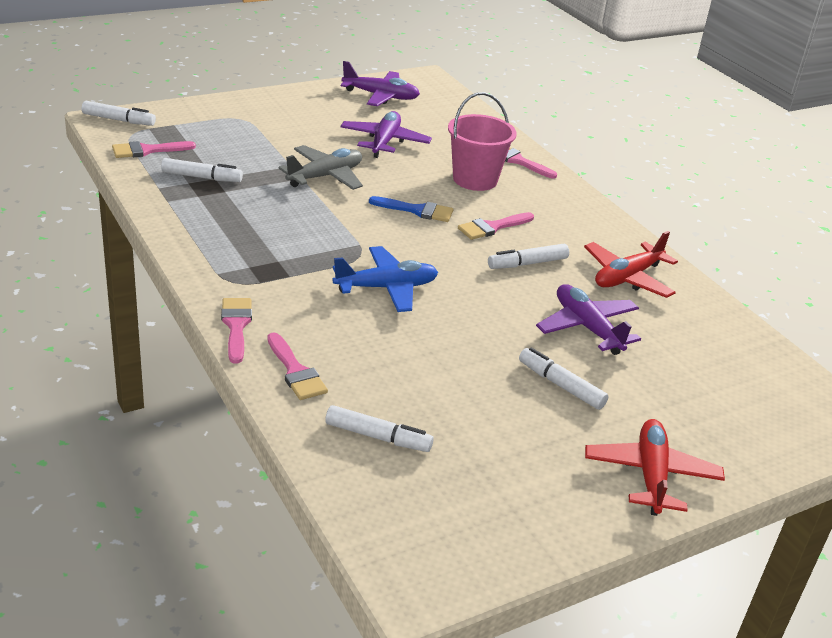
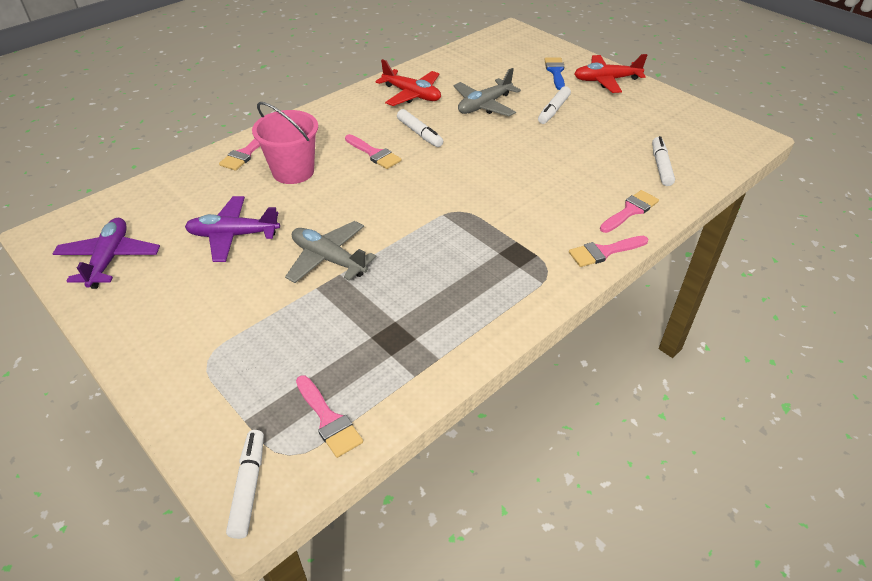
camera: 100 degrees left, 10 degrees up
(202, 177) = (374, 348): white marker -> none
(386, 288) = (497, 190): blue plane -> none
(417, 210) = (367, 194): blue brush -> blue brush (555, 72)
(587, 327) = (484, 105): purple plane -> grey plane

